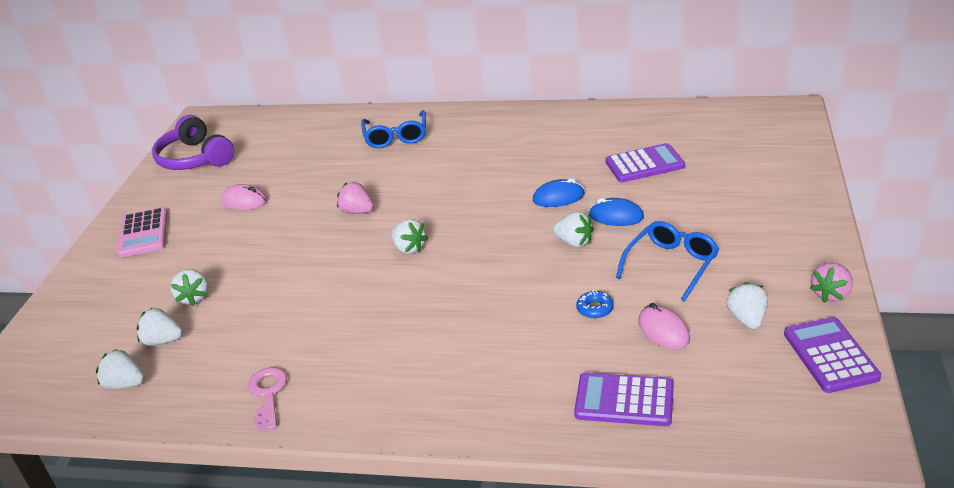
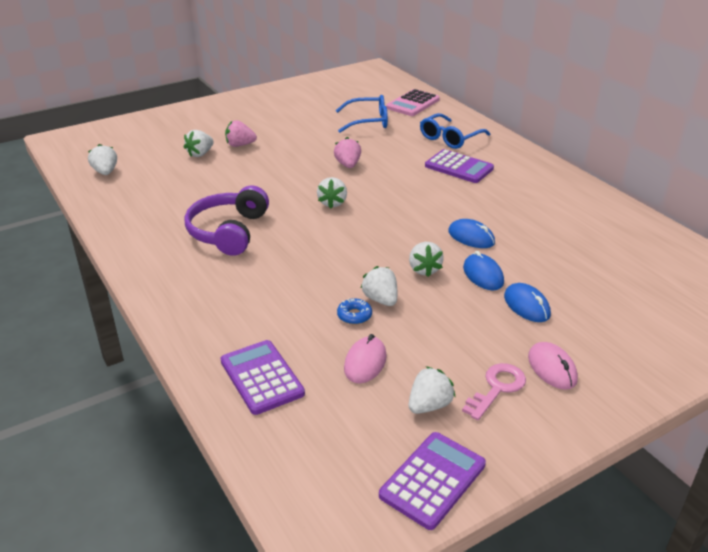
camera: 45 degrees right, 0 degrees up
(143, 233) = (241, 109): pink calculator -> pink calculator (413, 104)
(163, 341) = (152, 164): white strawberry -> white strawberry (380, 299)
(195, 158) = (331, 87): purple headphones -> purple headphones (229, 232)
(244, 201) = (309, 122): pink mouse -> pink mouse (552, 368)
(268, 394) = (137, 222): pink key -> pink key (497, 388)
(644, 164) = (573, 259): purple calculator -> purple calculator (459, 167)
(671, 265) = (454, 331): blue glasses -> blue glasses (368, 121)
(677, 214) = (526, 306): none -> blue mouse
(831, 294) = (523, 446): pink strawberry -> pink strawberry (240, 145)

